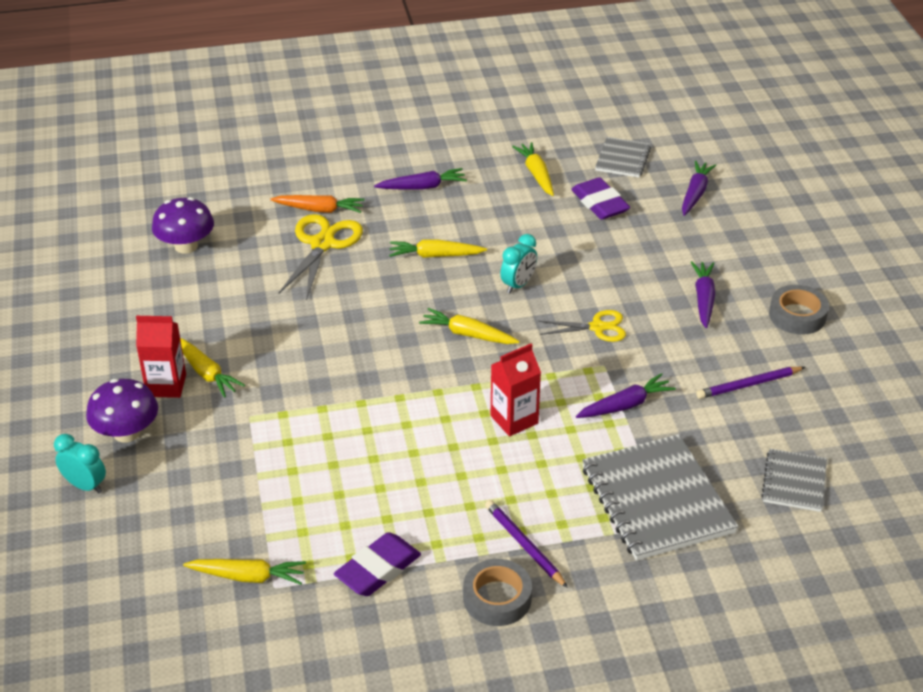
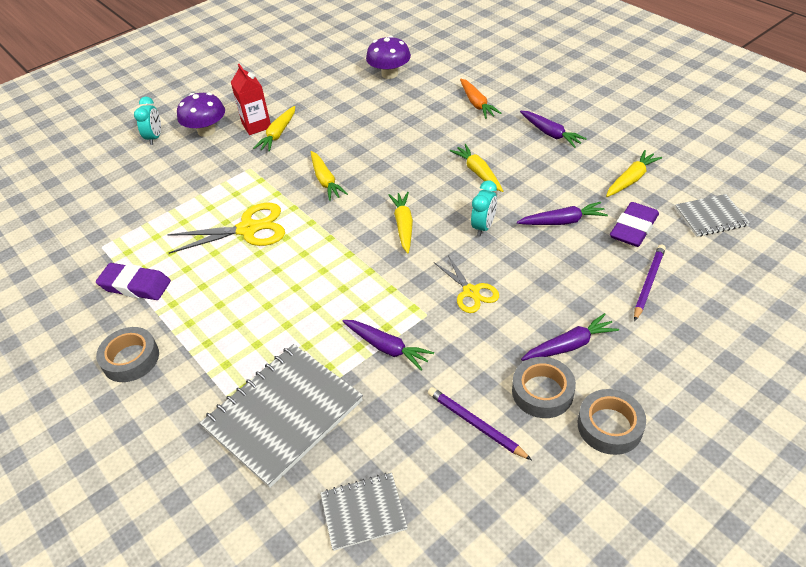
camera: 65 degrees right, 5 degrees up
(247, 576) = (106, 231): yellow carrot -> yellow carrot (325, 181)
(322, 244) = (442, 120): yellow scissors -> yellow scissors (248, 229)
(514, 419) = (326, 289): red carton -> none
(518, 285) = (483, 227): turquoise clock -> turquoise clock turned 75 degrees counterclockwise
(524, 545) = (192, 351): purple pencil -> purple pencil (648, 283)
(695, 193) = (716, 281): purple carrot -> purple carrot (562, 221)
(741, 335) = (542, 392): none -> grey tape

